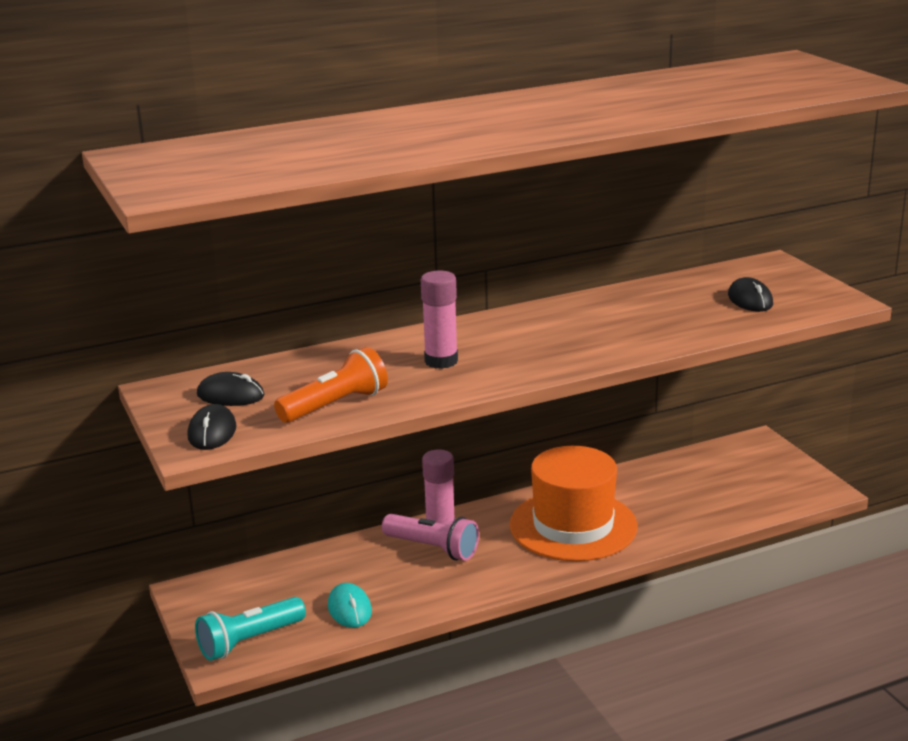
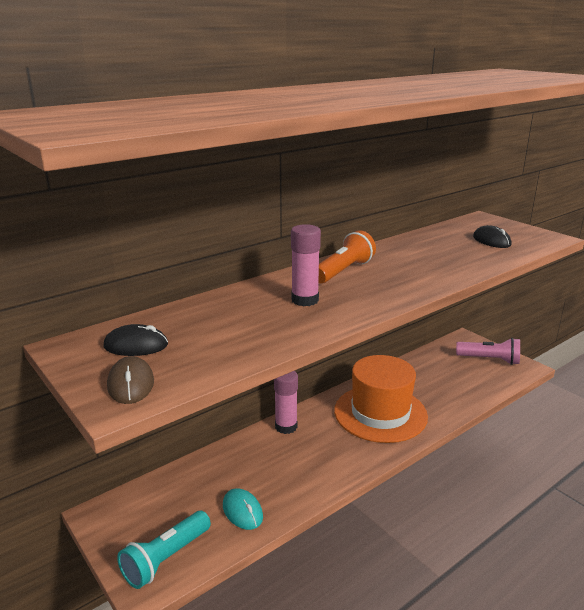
camera: 15 degrees left, 0 degrees up
(212, 432) = (131, 384): black mouse -> brown mouse
(335, 405) = (236, 346): orange flashlight -> orange flashlight (343, 271)
(433, 548) = (287, 445): pink flashlight -> pink flashlight (489, 359)

